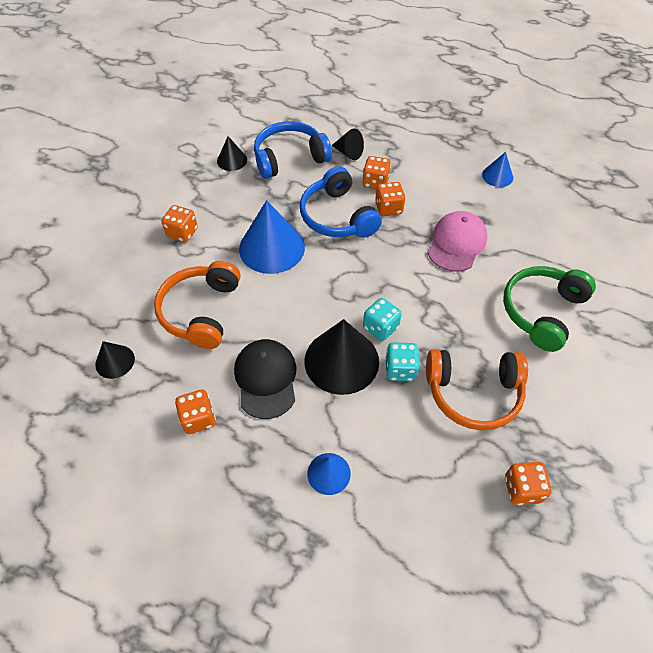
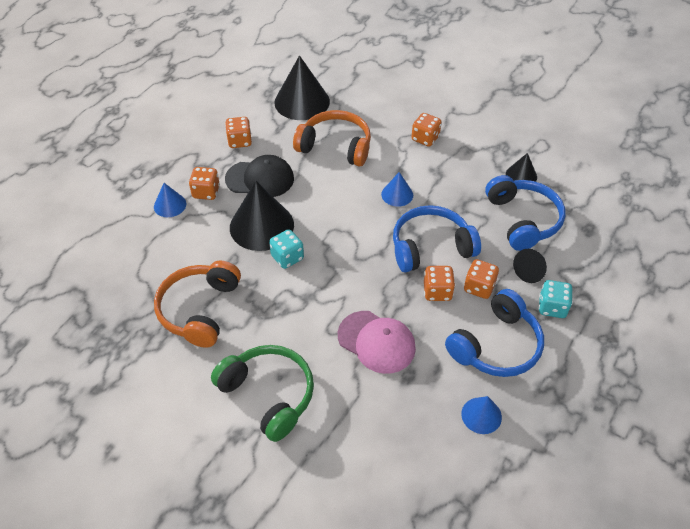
camera: 100 degrees right, 5 degrees down
(115, 361) = (302, 102): black cone -> black cone, size x1.94
(272, 247) = (397, 194): blue cone -> blue cone, size x0.52
(400, 369) = (240, 263): turquoise dice -> turquoise dice (552, 307)
(431, 170) = (496, 345): none -> blue headphones
(522, 489) = (105, 320): orange dice -> orange dice (206, 192)

